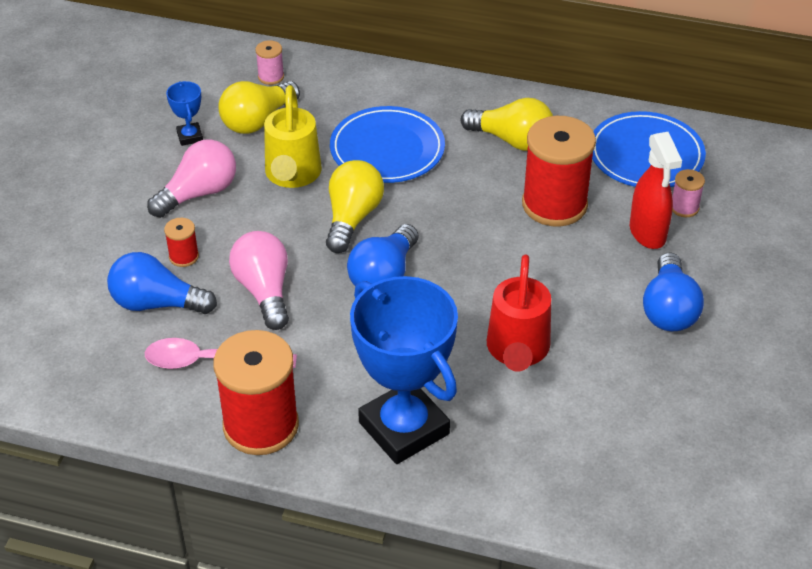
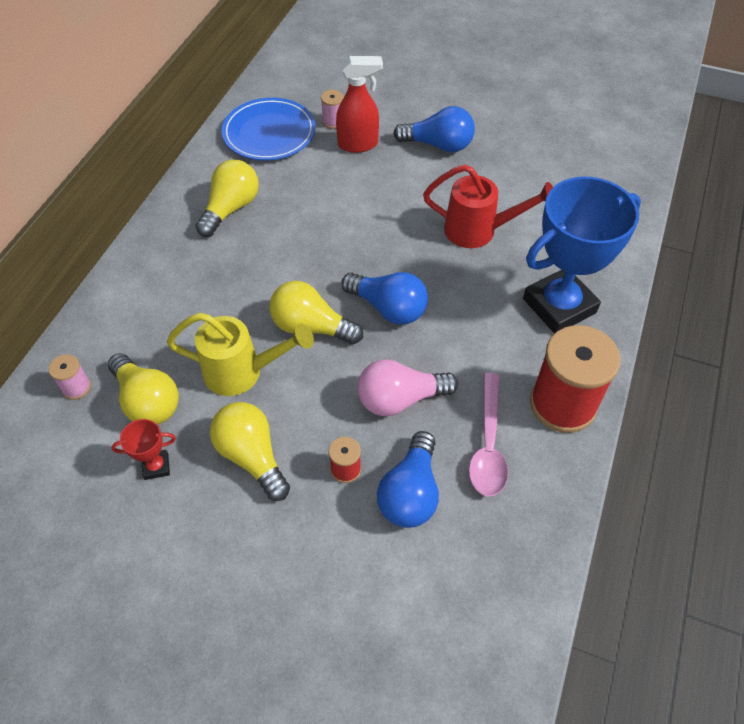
camera: 85 degrees left, 10 degrees up
(190, 137) = (156, 466): blue trophy -> red trophy
(199, 193) = (252, 456): pink light bulb -> yellow light bulb
(387, 149) = (221, 295): blue plate -> none
(554, 204) = (317, 191): red spool -> none

